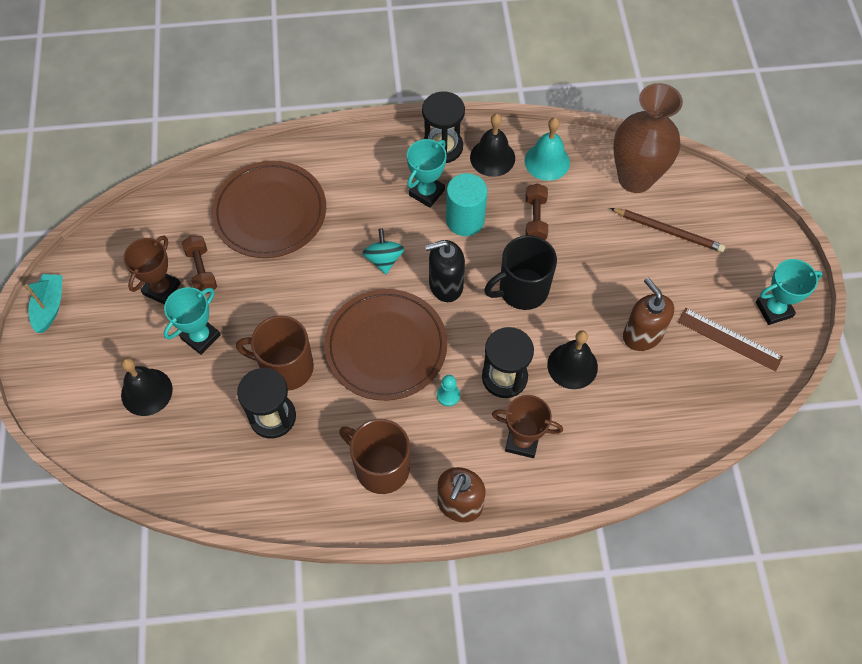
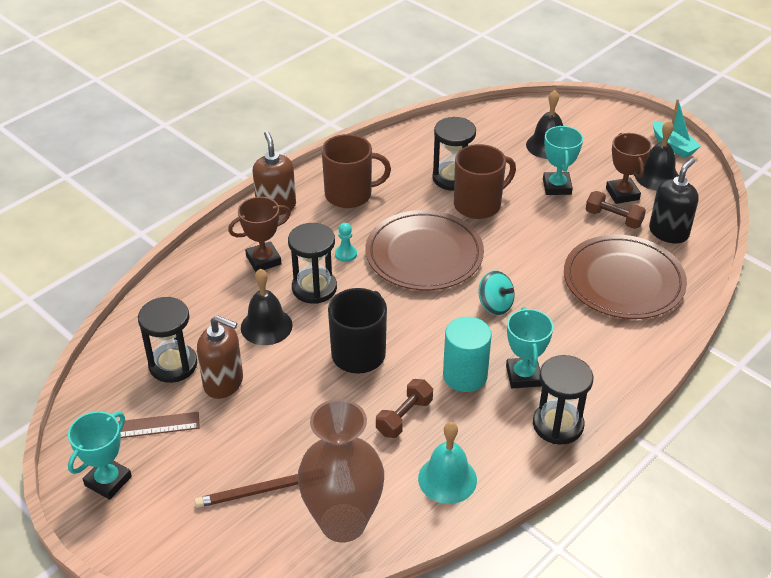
camera: 140 degrees right, 20 degrees down
(445, 285) = (425, 318): black soap dispenser -> black soap dispenser (668, 232)
(492, 157) = (502, 446): black bell -> black bell (657, 176)
(535, 219) = (404, 417): brown dumbbell -> brown dumbbell turned 75 degrees clockwise
(671, 380) = (173, 365): none -> black hourglass

